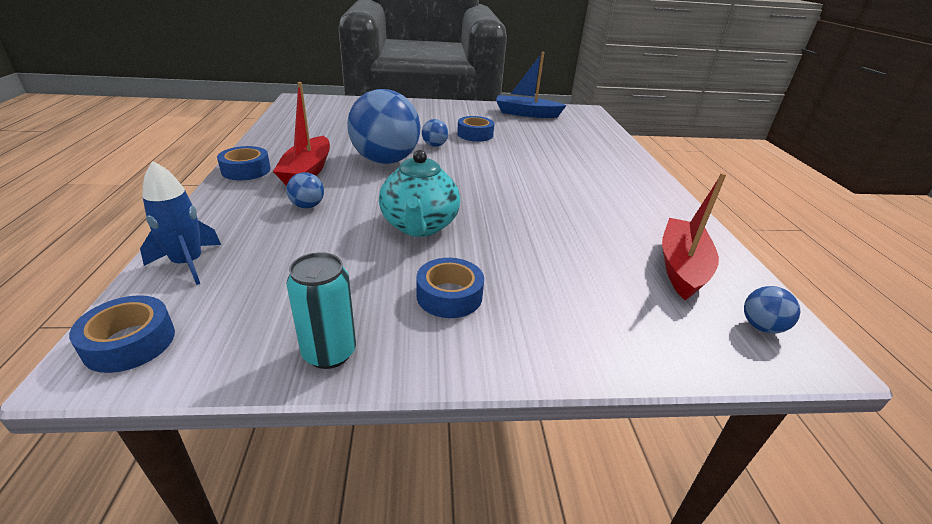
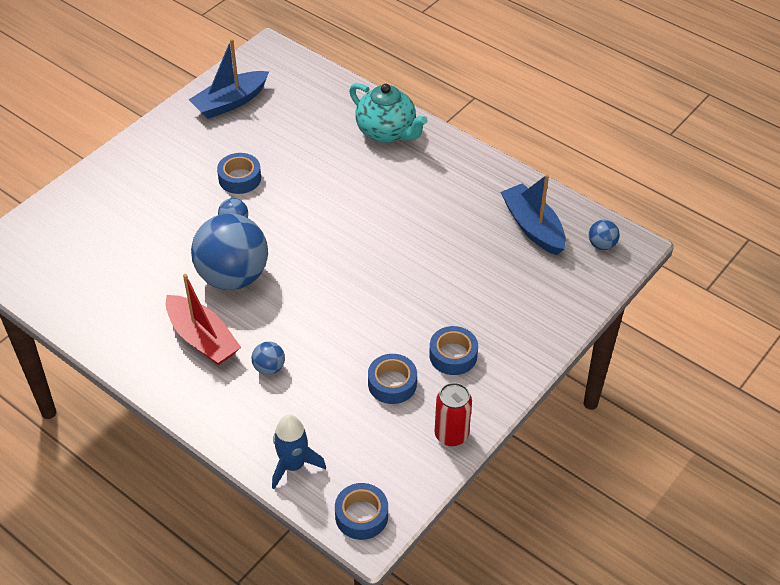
camera: 45 degrees left, 15 degrees up
(246, 170) = (158, 378): blue tape -> blue tape (392, 383)
(329, 353) = (451, 434): turquoise can -> red can
(419, 226) = (363, 321): turquoise teapot -> turquoise teapot (387, 132)
(681, 267) = (533, 227): red boat -> blue boat

